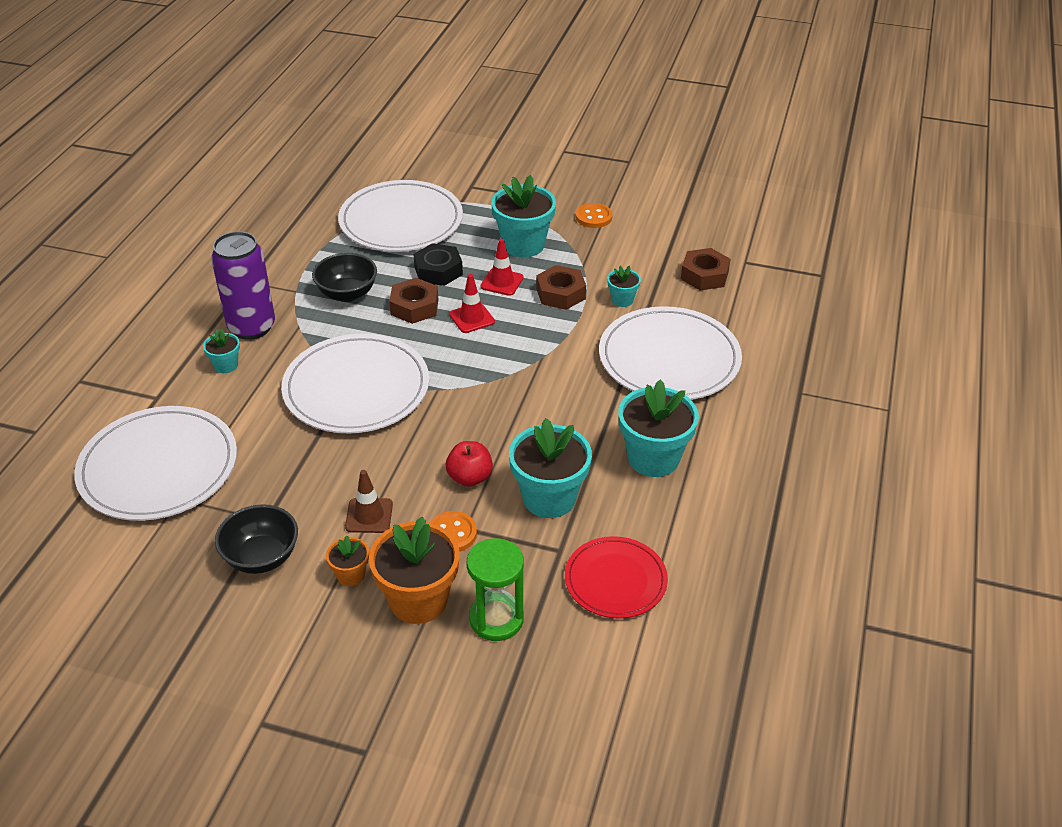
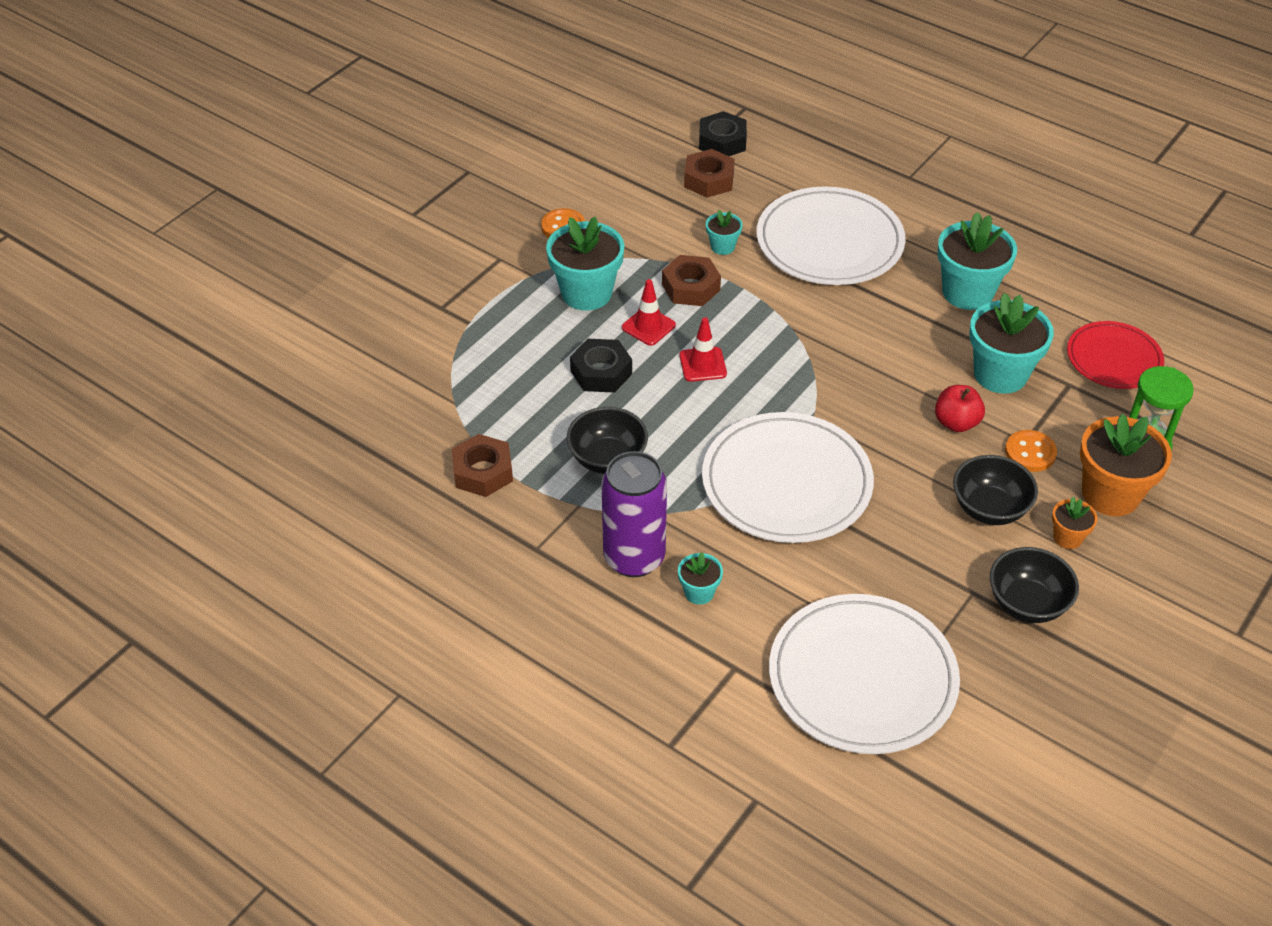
camera: 70 degrees left, 5 degrees up
(369, 516) = (989, 509): brown traffic cone -> black bowl
(401, 221) = (481, 383): white plate -> none
(414, 307) = (661, 406): brown nut -> brown nut (483, 472)
(762, 272) = (722, 141): none -> black nut

